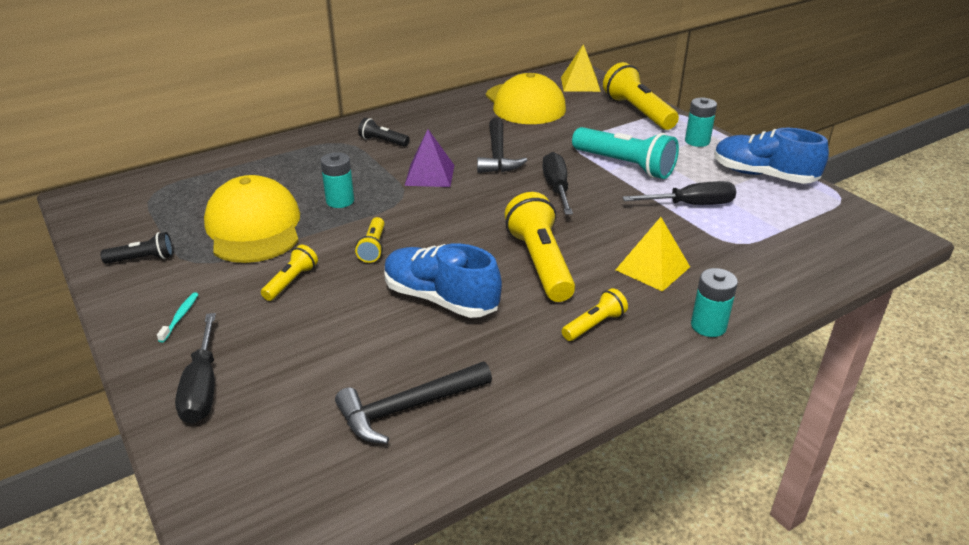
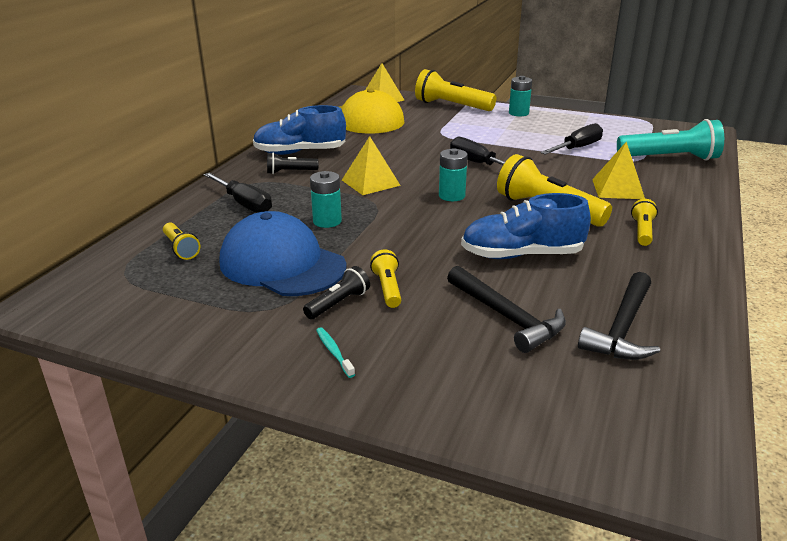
camera: 35 degrees left, 5 degrees down
(143, 259) = (212, 326): black flashlight -> black flashlight (338, 303)
(202, 387) = (449, 390): black screwdriver -> black screwdriver (244, 204)
(254, 227) = (282, 264): yellow cap -> blue cap
(373, 247) = (412, 242): yellow flashlight -> yellow flashlight (181, 248)
(430, 175) = (370, 182): purple pyramid -> yellow pyramid
(497, 155) = (400, 156): black hammer -> black hammer (506, 317)
(624, 165) = (498, 138): turquoise flashlight -> turquoise flashlight (670, 158)
(708, 326) = (700, 208): turquoise battery -> turquoise battery (452, 196)
(763, 175) = (588, 121): blue shoe -> blue shoe (300, 152)

